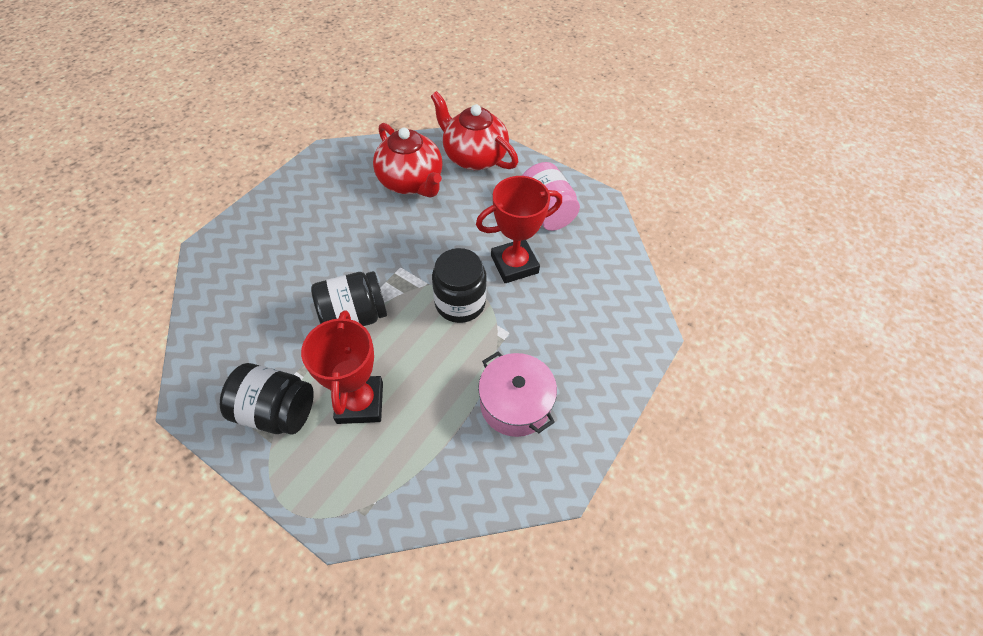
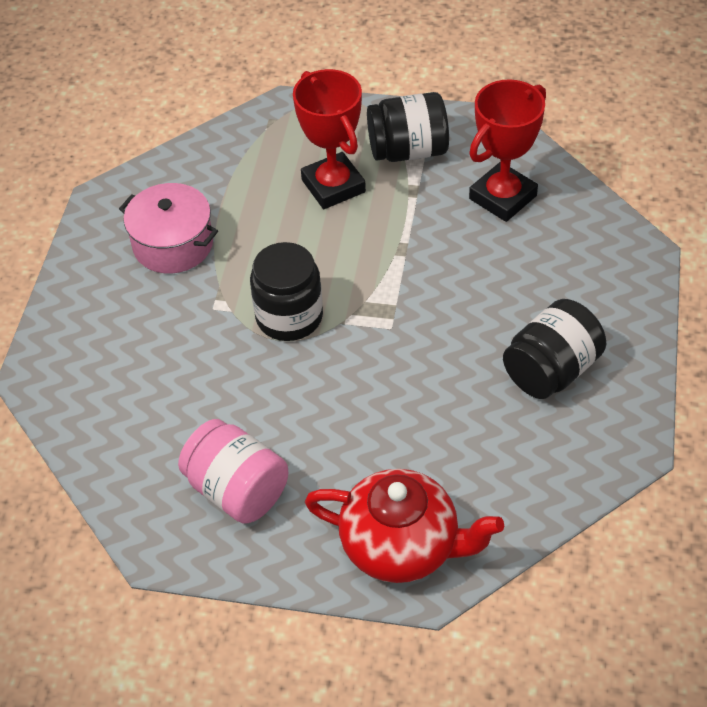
camera: 160 degrees right, 5 degrees down
(354, 316) = (402, 254): black jar -> black jar (551, 370)
(411, 182) = (467, 454): red teapot -> none
(514, 264) = (246, 392): red trophy -> red trophy (503, 197)

